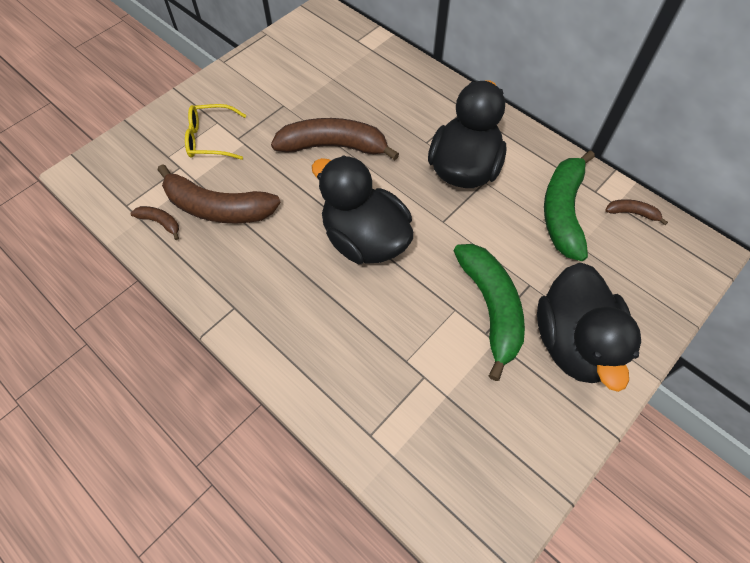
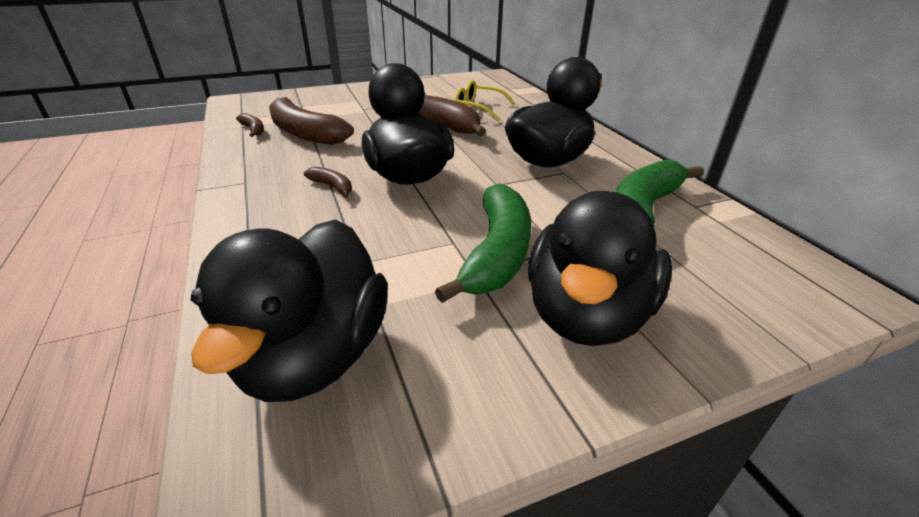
camera: 25 degrees right, 25 degrees down
(210, 139) = (342, 105): yellow glasses -> yellow glasses (477, 108)
(442, 452) = (315, 355): none -> black duck
(632, 213) = (739, 232): brown banana -> brown banana (332, 187)

